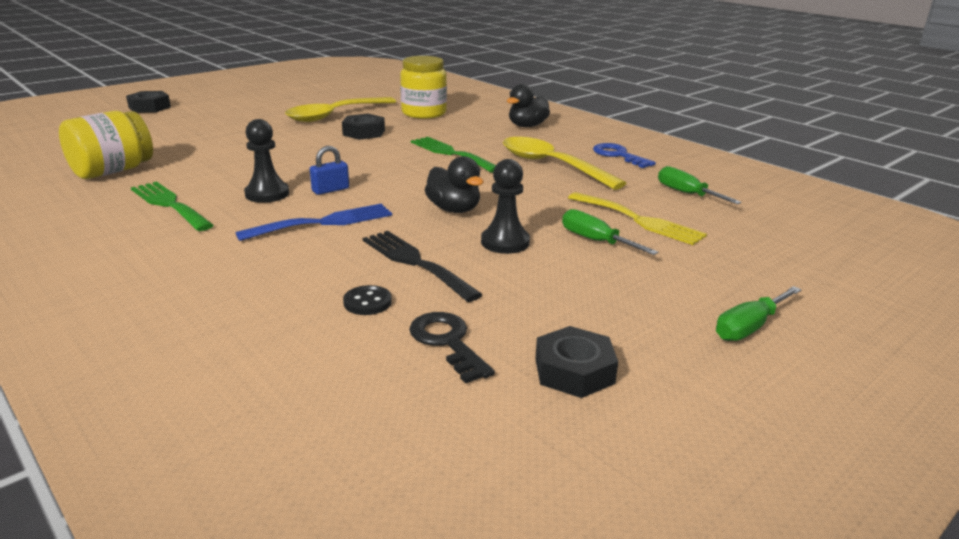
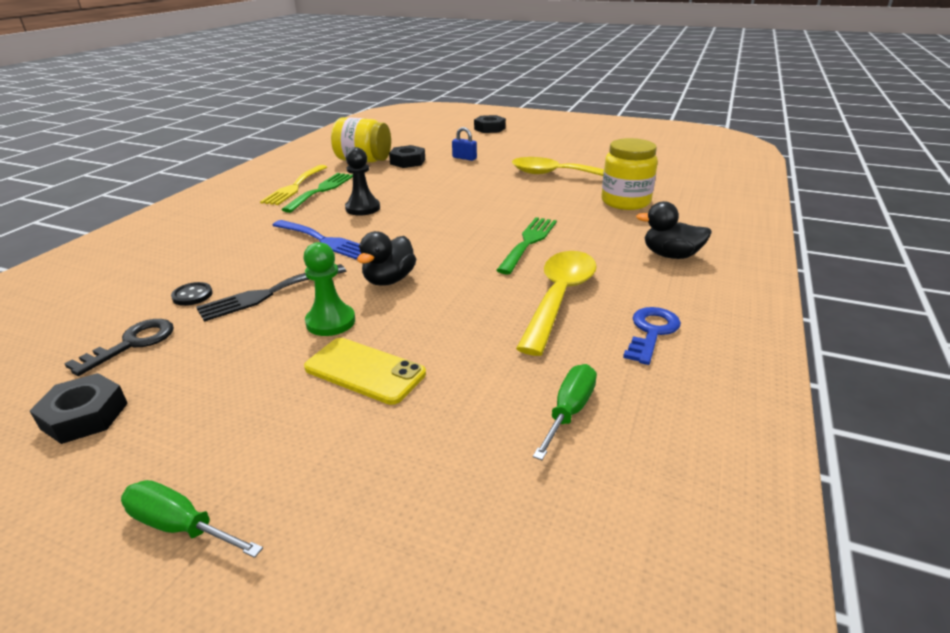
camera: 65 degrees right, 5 degrees up
(330, 190) = (389, 224): blue padlock -> blue padlock (464, 158)
(364, 132) = (533, 196): black nut -> black nut (407, 161)
(415, 262) = (268, 294): black fork -> black fork turned 150 degrees counterclockwise
(505, 242) = (330, 322): black pawn -> green pawn
(596, 241) = (365, 371): green screwdriver -> yellow phone
(639, 220) = (444, 388): yellow fork -> yellow fork (294, 187)

